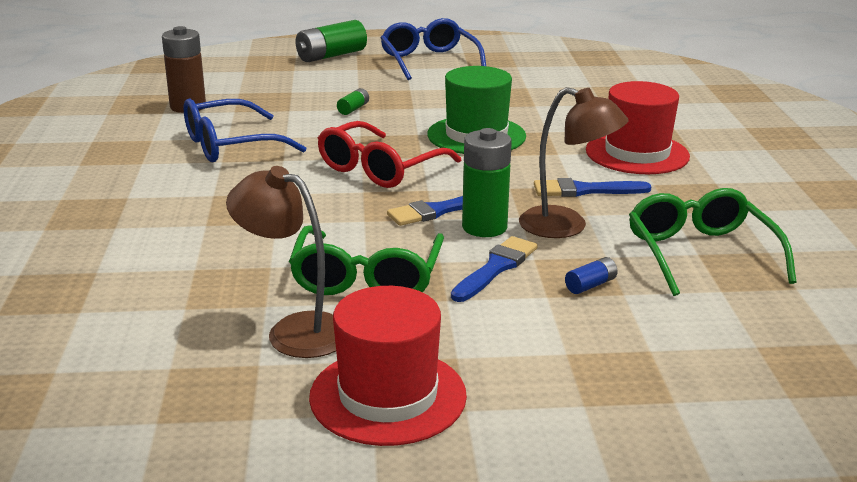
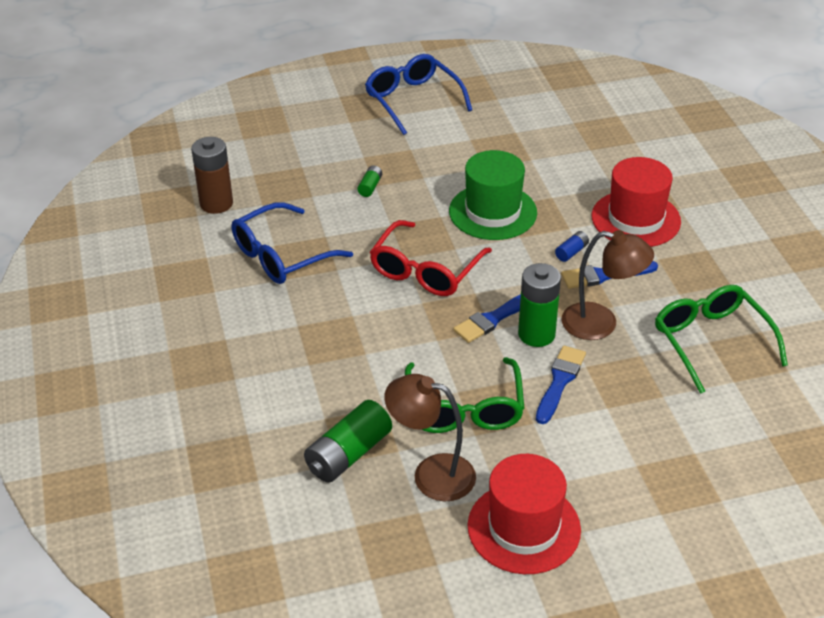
camera: 10 degrees left, 15 degrees up
(331, 55) = (316, 103): green battery -> green battery (348, 454)
(591, 285) = (636, 390): blue battery -> blue battery (571, 252)

